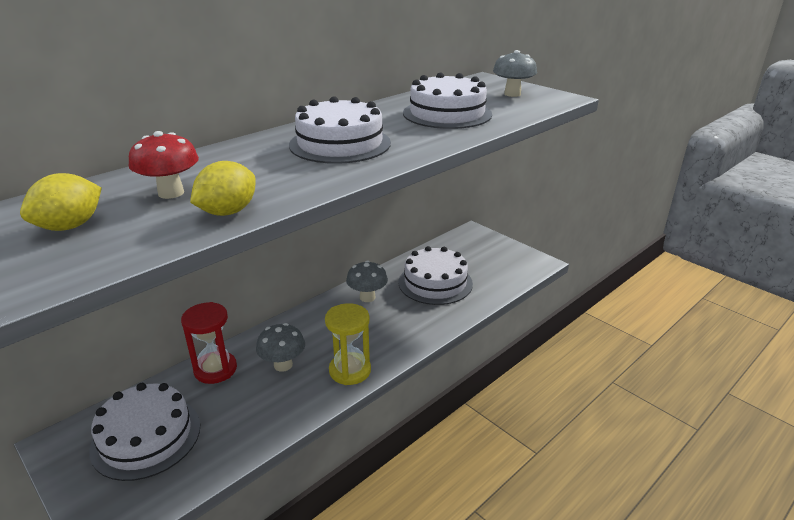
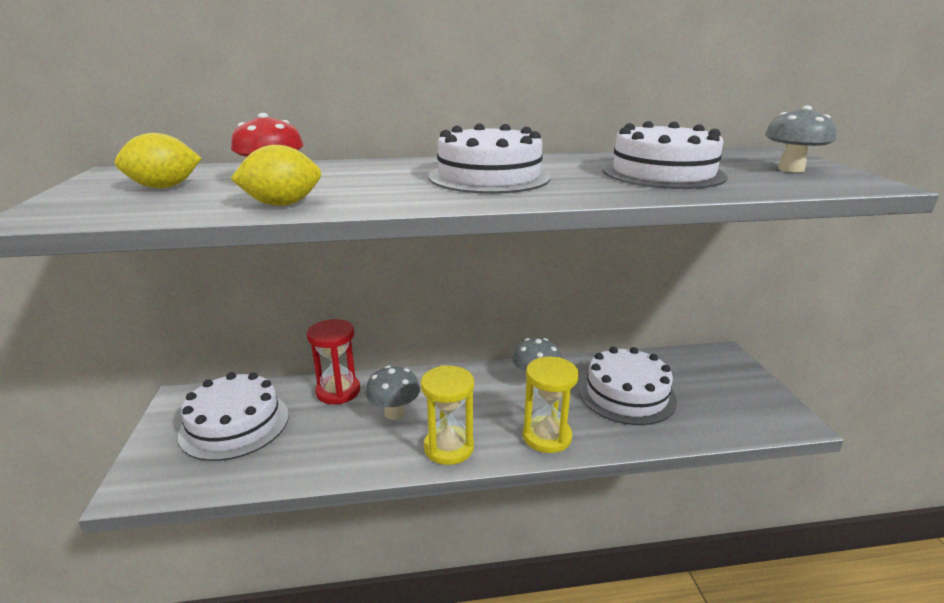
camera: 35 degrees right, 5 degrees down
(409, 333) = (547, 437): none -> yellow hourglass

